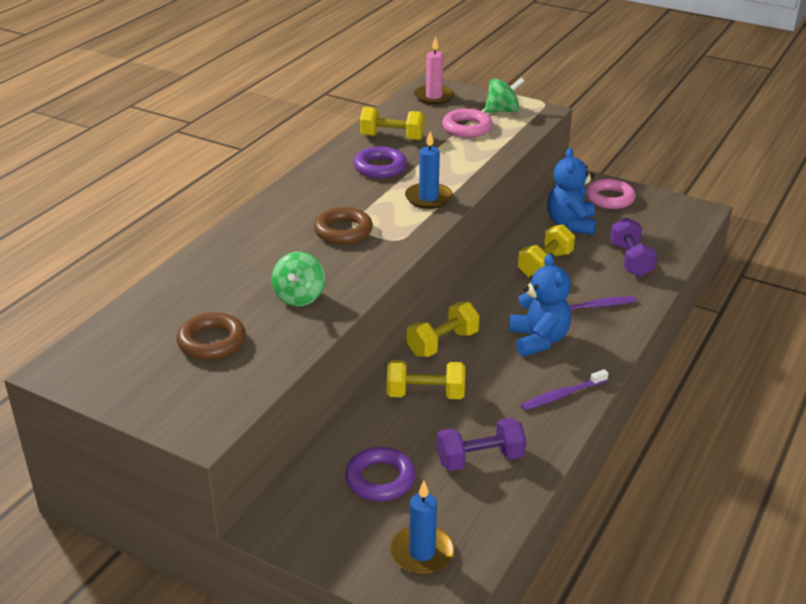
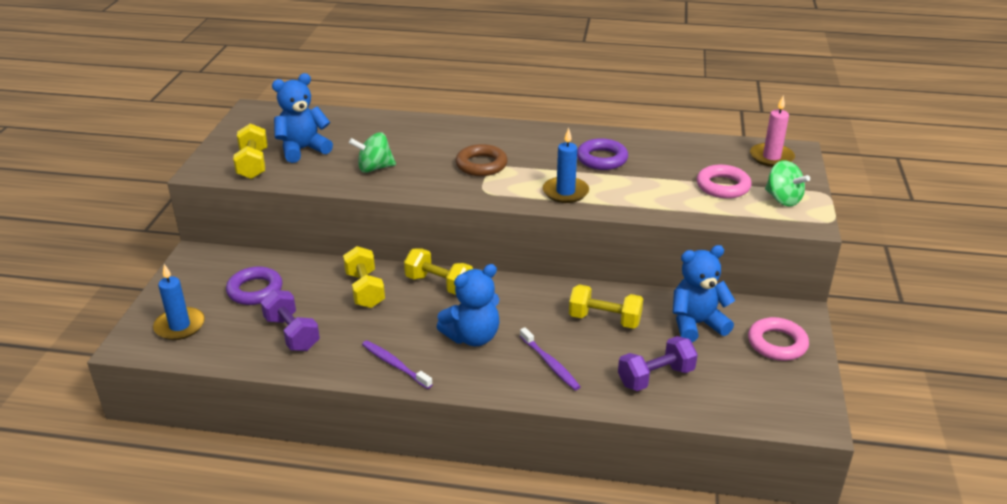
camera: 70 degrees right, 0 degrees up
(212, 342) = (303, 149): brown ring -> blue teddy bear
(392, 137) = (663, 153): yellow dumbbell -> yellow dumbbell (253, 164)

